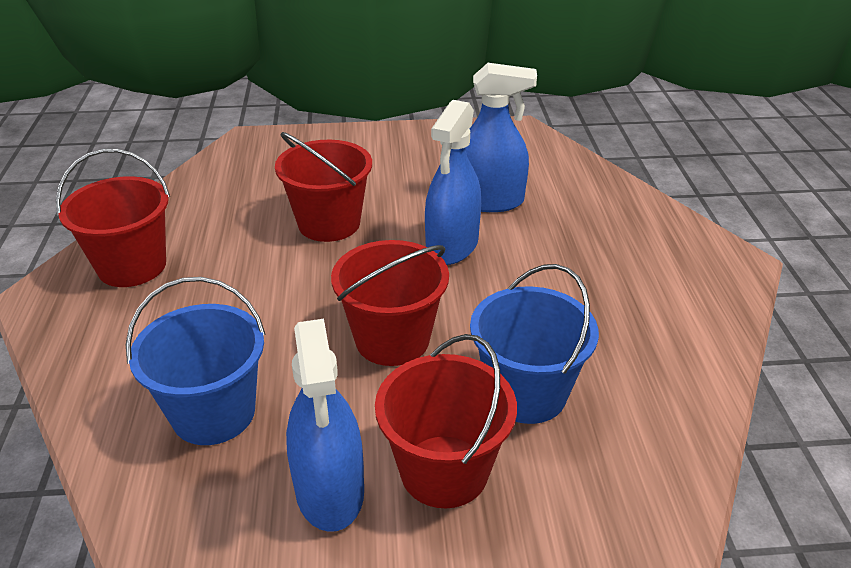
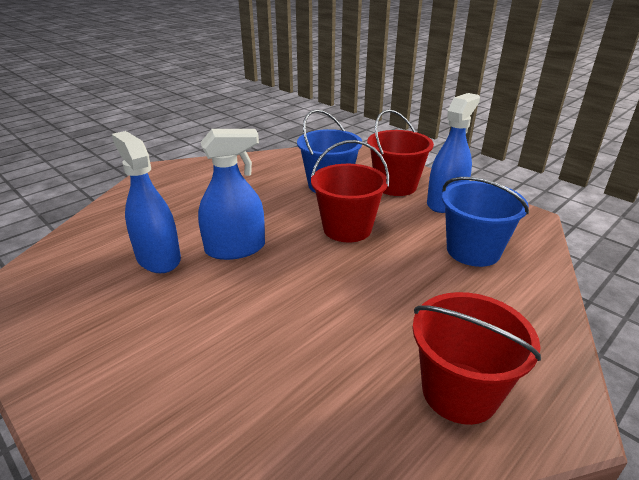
camera: 130 degrees left, 5 degrees down
(329, 223) = (268, 317): red bucket -> none

